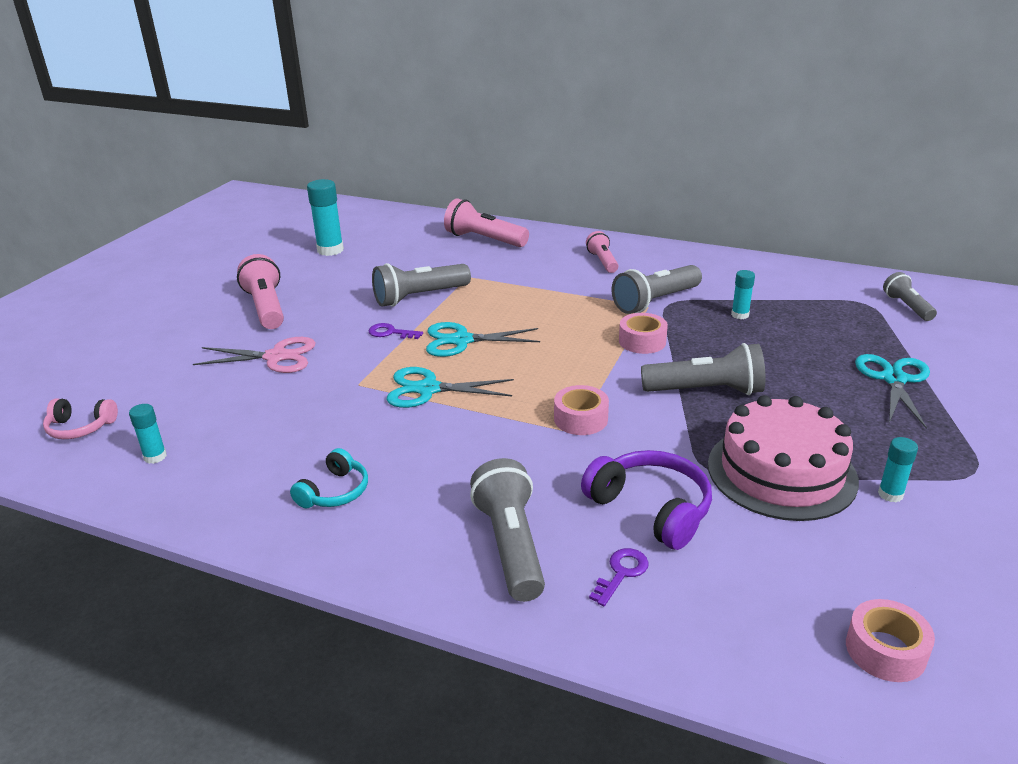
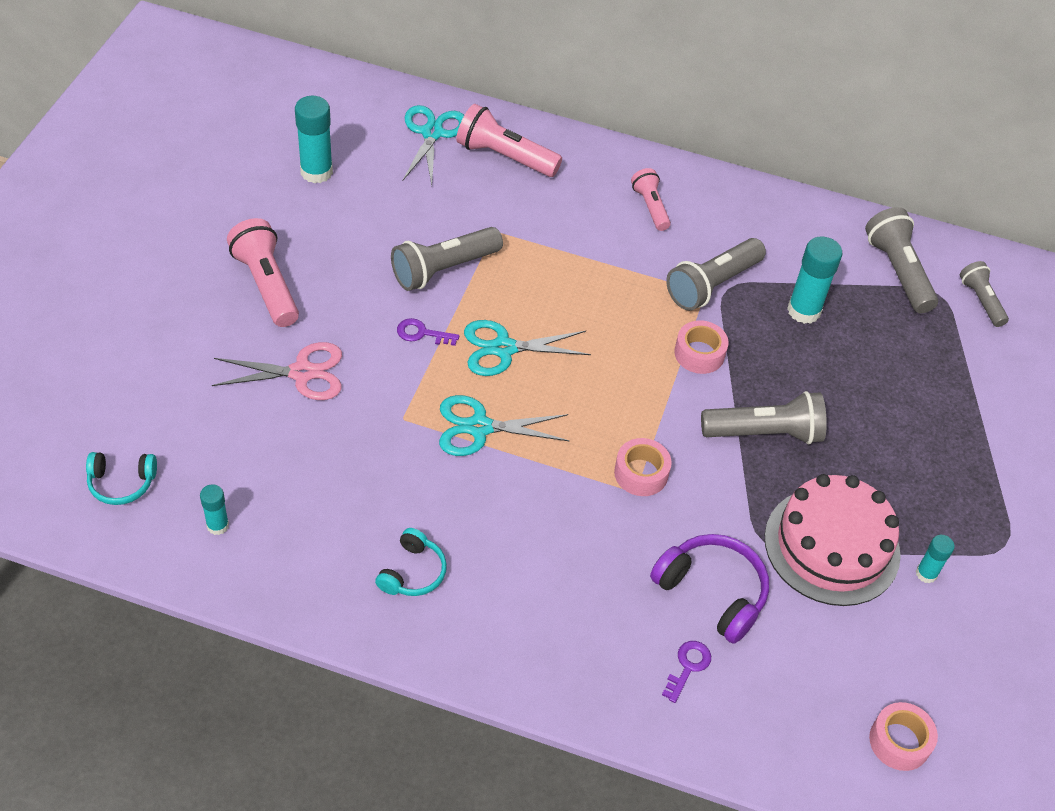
camera: 10 degrees left, 20 degrees up
(80, 428) = (121, 483): pink headphones -> turquoise headphones
(510, 545) = (588, 636): grey flashlight -> grey flashlight (898, 271)
(740, 315) = (804, 311): turquoise glue stick -> turquoise glue stick, size x1.79
(894, 379) = (951, 418): turquoise scissors -> turquoise scissors (432, 133)

